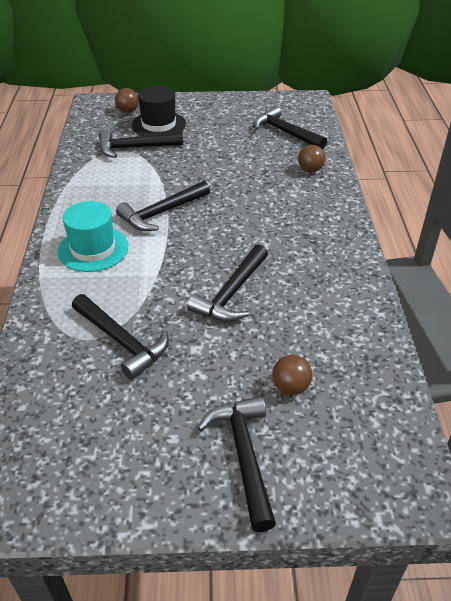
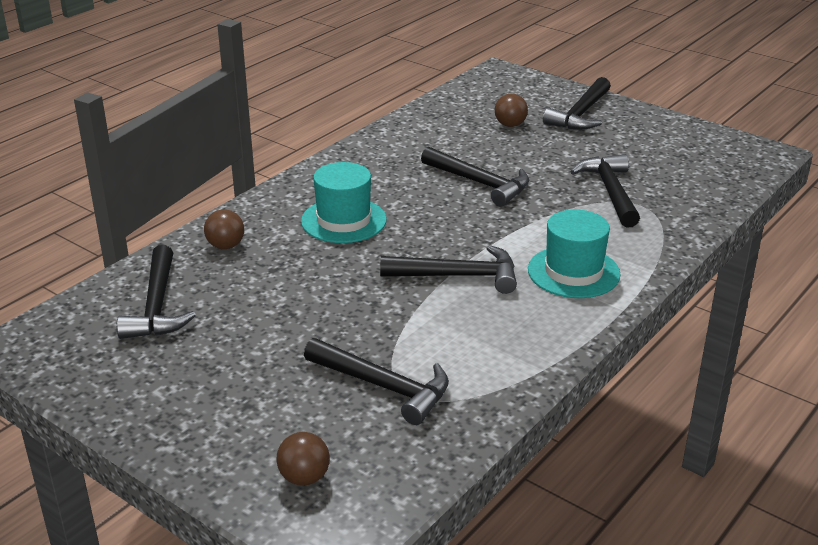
camera: 140 degrees left, 10 degrees down
(158, 125) = (295, 415): black hat -> none
(231, 293) = (480, 183): black hammer -> black hammer turned 60 degrees clockwise
(276, 215) = (343, 220): none -> turquoise hat

